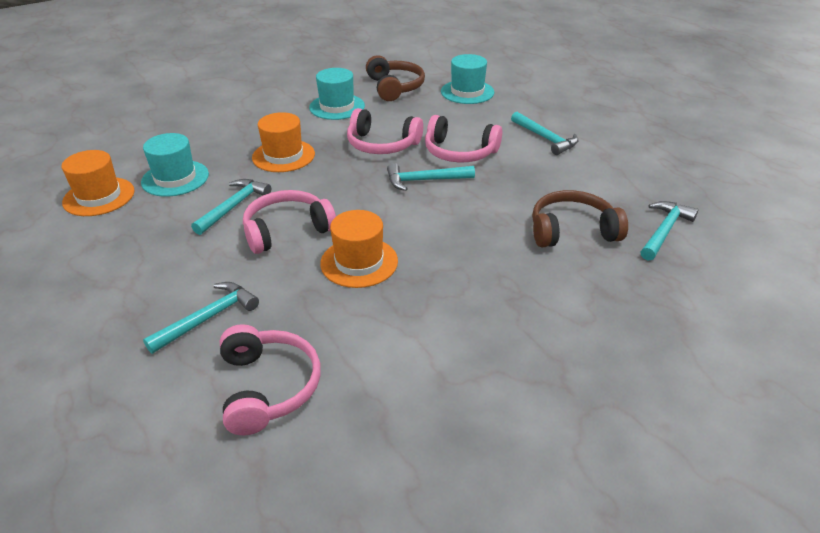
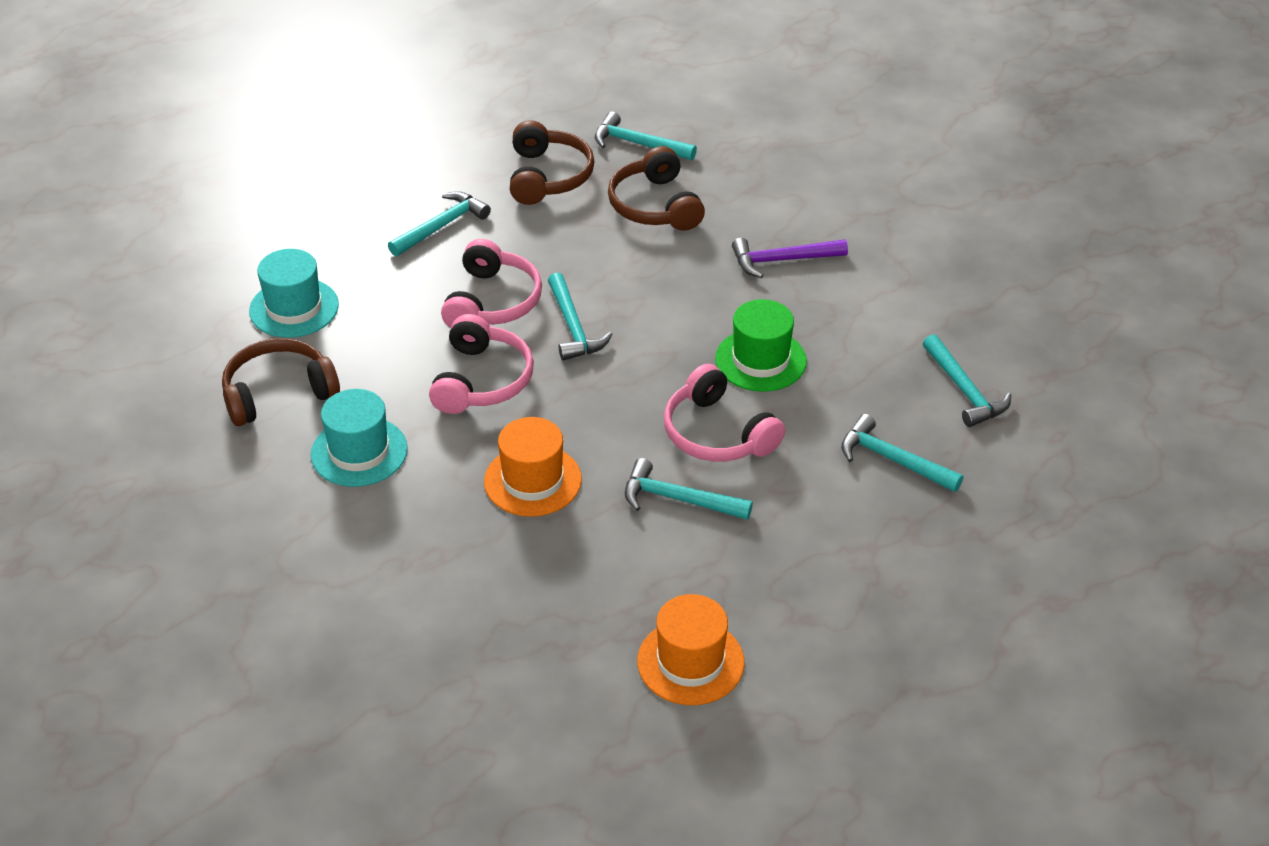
camera: 100 degrees left, 5 degrees up
(175, 178) = (621, 588): turquoise hat -> none
(268, 387) = (964, 390): pink headphones -> turquoise hammer
(359, 262) = (760, 360): orange hat -> green hat
(488, 294) = (782, 260): none -> purple hammer
(609, 183) = (548, 176): none -> brown headphones

